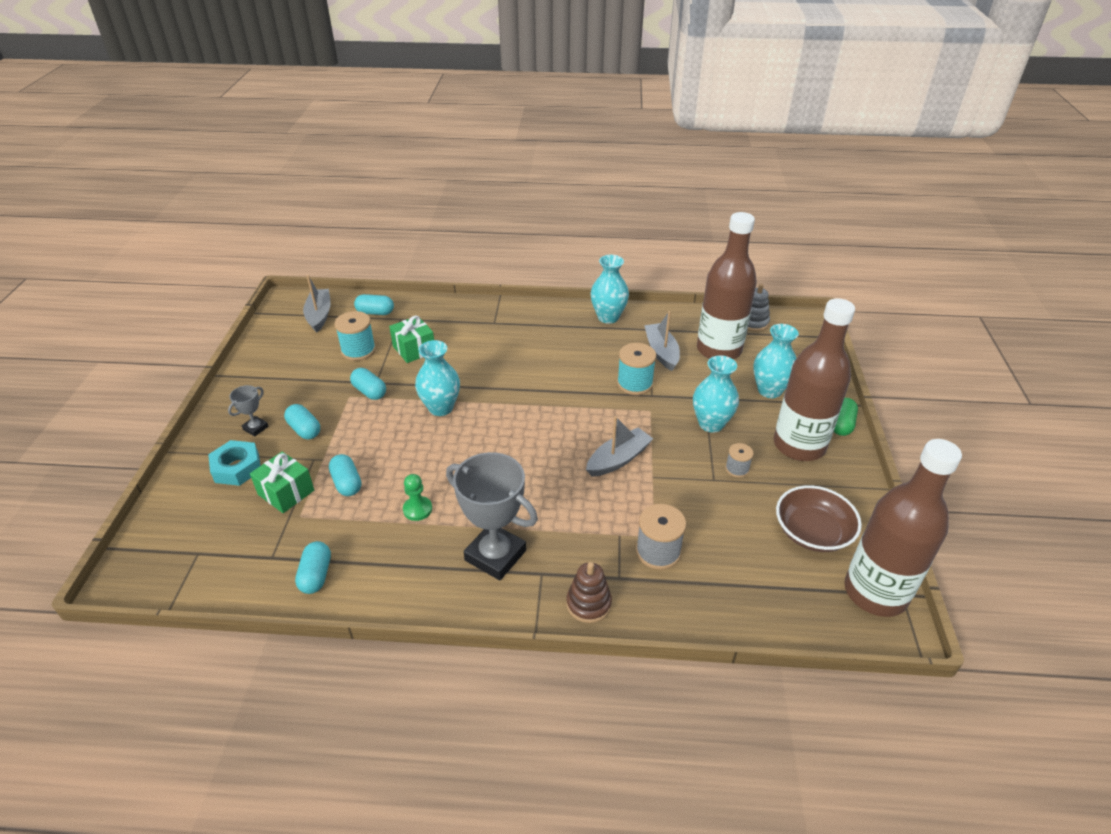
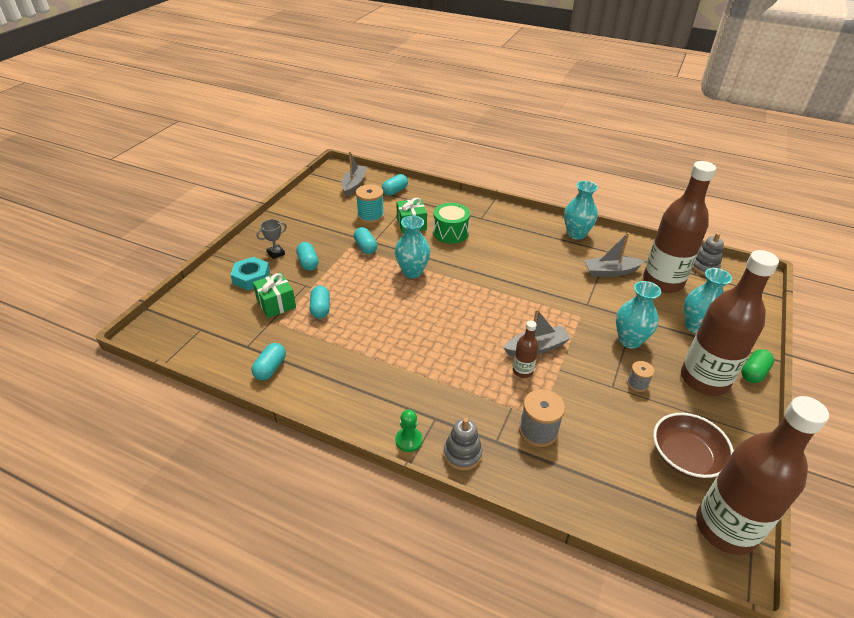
camera: 20 degrees right, 0 degrees up
(375, 312) = (395, 191): turquoise capsule -> turquoise capsule turned 75 degrees counterclockwise
(417, 509) = (362, 342): green pawn -> green pawn (409, 440)
(466, 349) = (450, 233): none -> green drum
(495, 555) = (405, 393): grey trophy -> none
(588, 604) = (462, 454): brown stacking toy -> grey stacking toy
(614, 490) = (522, 371): none -> brown bottle
(635, 384) = (576, 291): turquoise spool -> none
(661, 352) = (610, 272): grey boat -> grey boat turned 105 degrees counterclockwise

